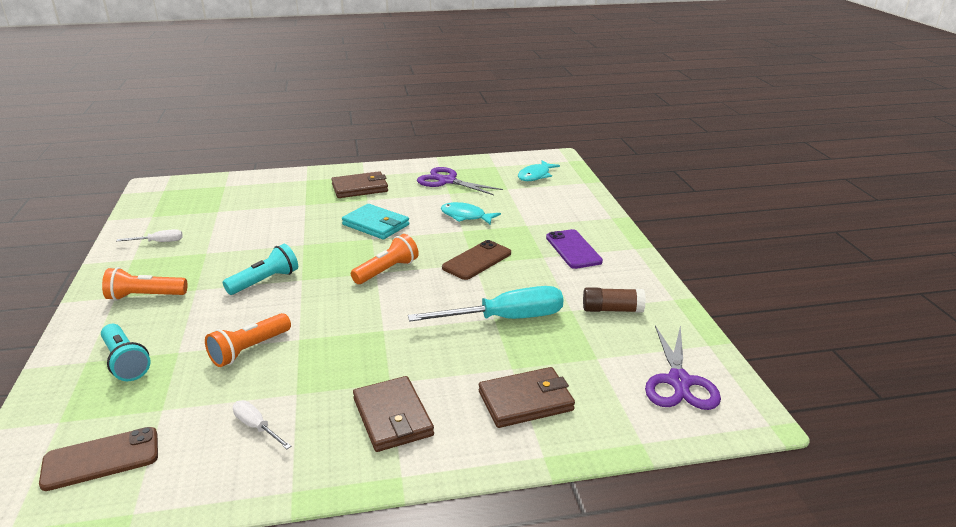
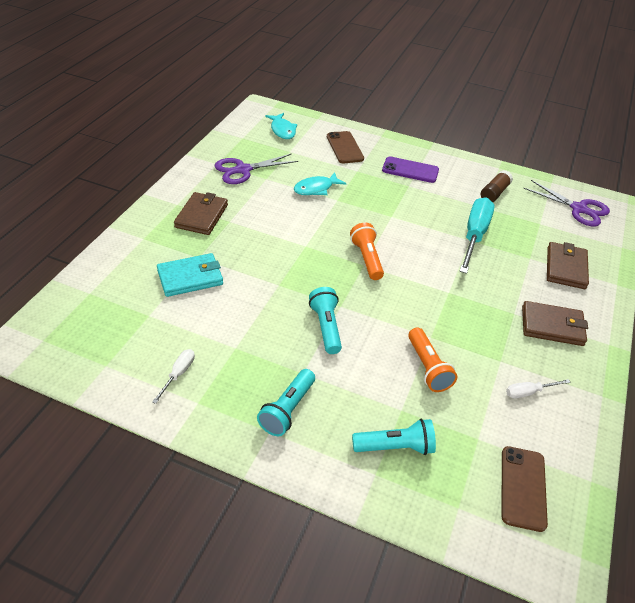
camera: 60 degrees left, 15 degrees up
(145, 296) = (287, 410): orange flashlight -> turquoise flashlight
(376, 225) = (284, 235): turquoise wallet -> turquoise wallet (190, 277)
(477, 260) = (389, 213): brown phone -> brown phone (344, 148)

